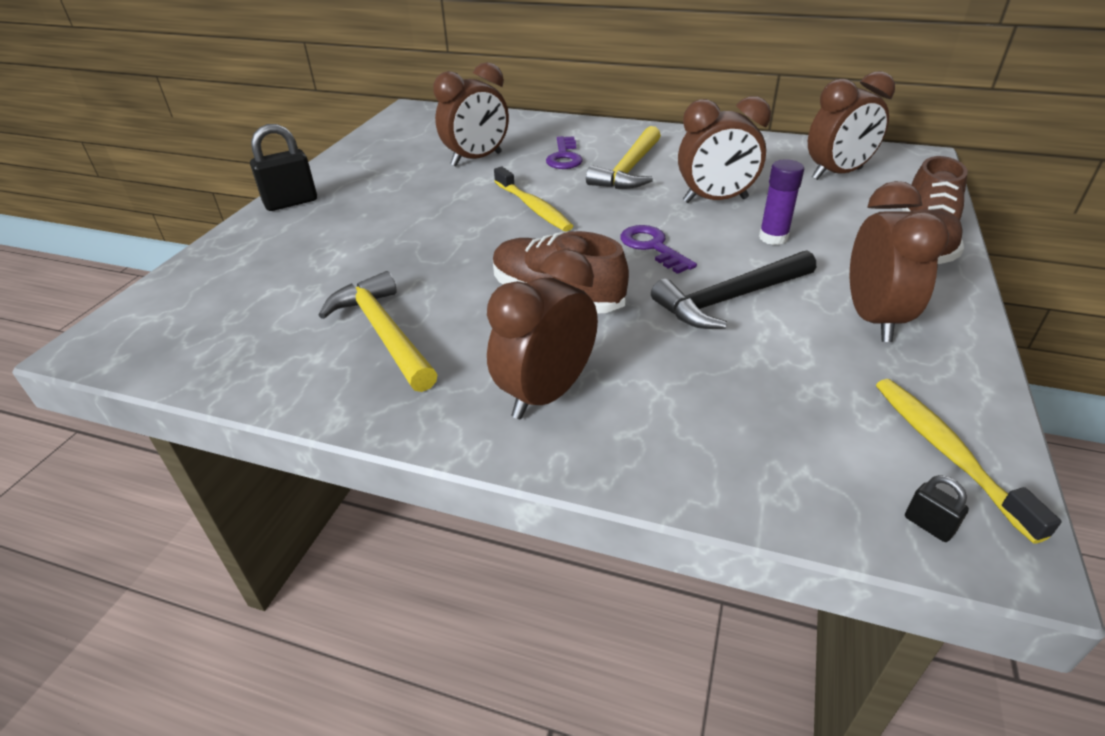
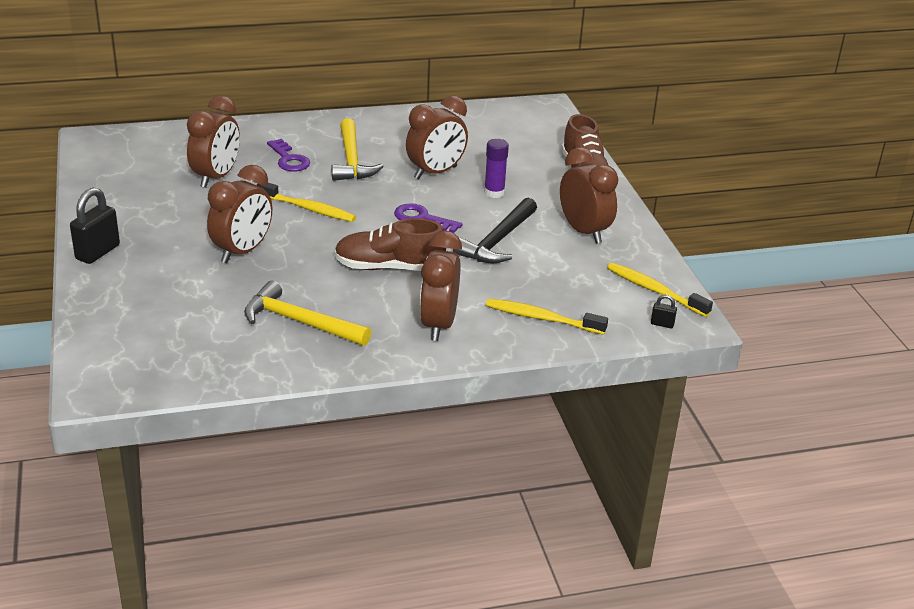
camera: 35 degrees left, 5 degrees down
(708, 436) = (542, 318): none -> yellow toothbrush
(837, 174) = (502, 132): brown clock -> brown clock (242, 251)

